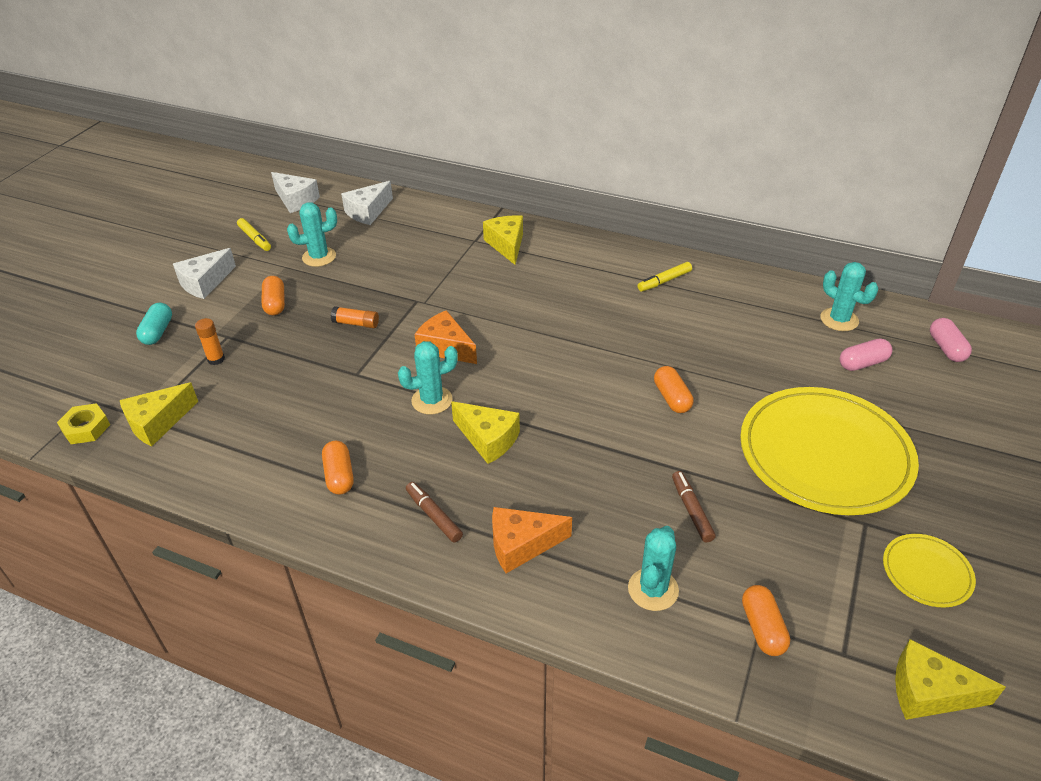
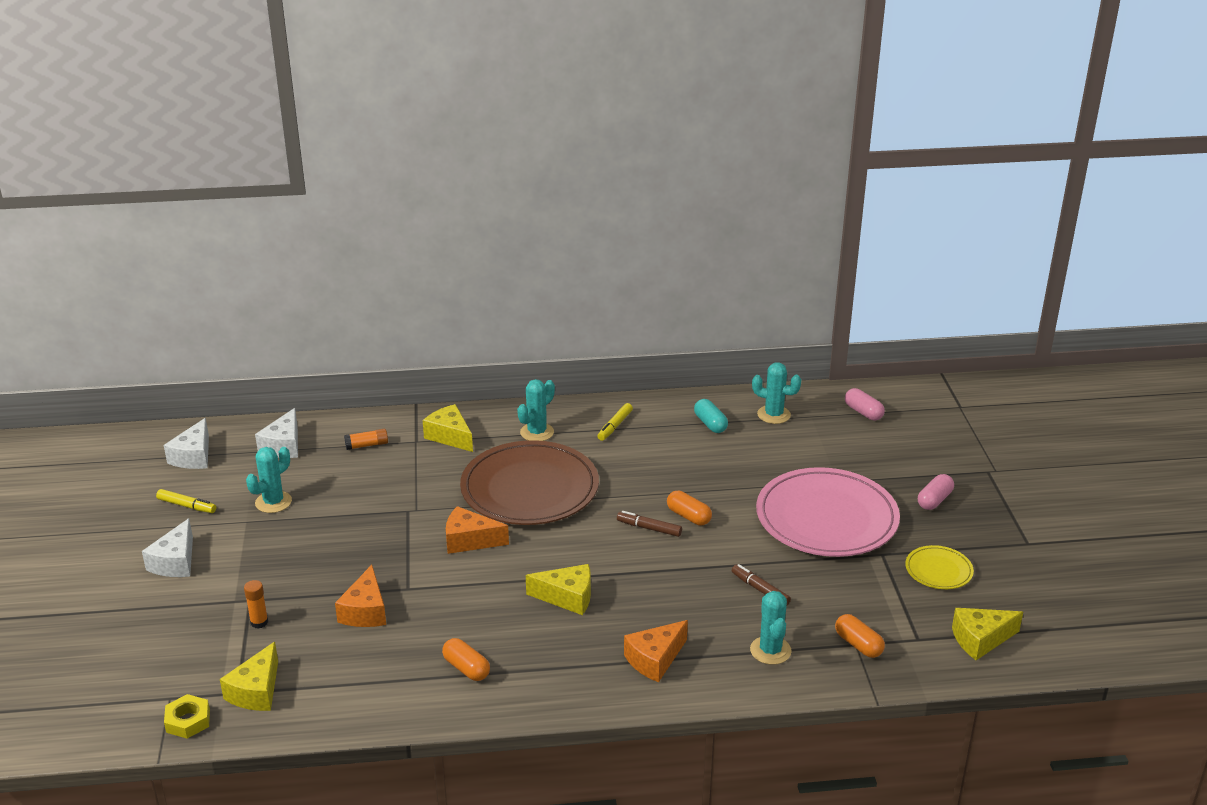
camera: 30 degrees left, 10 degrees down
(157, 332) = (172, 620): turquoise capsule -> turquoise capsule (710, 424)
(275, 304) = (270, 557): orange capsule -> none
(295, 200) = (193, 456): white cheese -> white cheese turned 90 degrees clockwise
(304, 382) = (365, 611): none -> orange cheese
(356, 323) = (367, 548): orange glue stick -> orange glue stick (367, 445)
(432, 400) = (494, 585): turquoise cactus -> turquoise cactus (537, 432)
(434, 516) = (570, 666): brown marker -> brown marker (649, 528)
(538, 316) = (529, 489): none -> brown plate
(824, 454) = (826, 518): yellow plate -> pink plate
(862, 363) = (812, 443): pink capsule -> pink capsule (934, 500)

